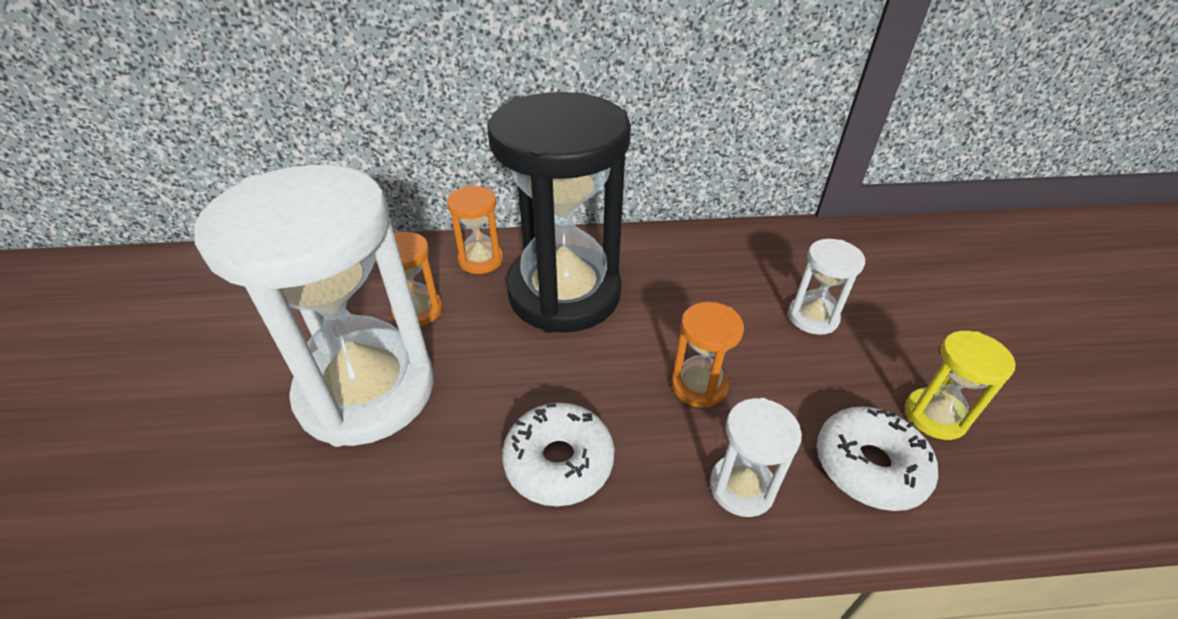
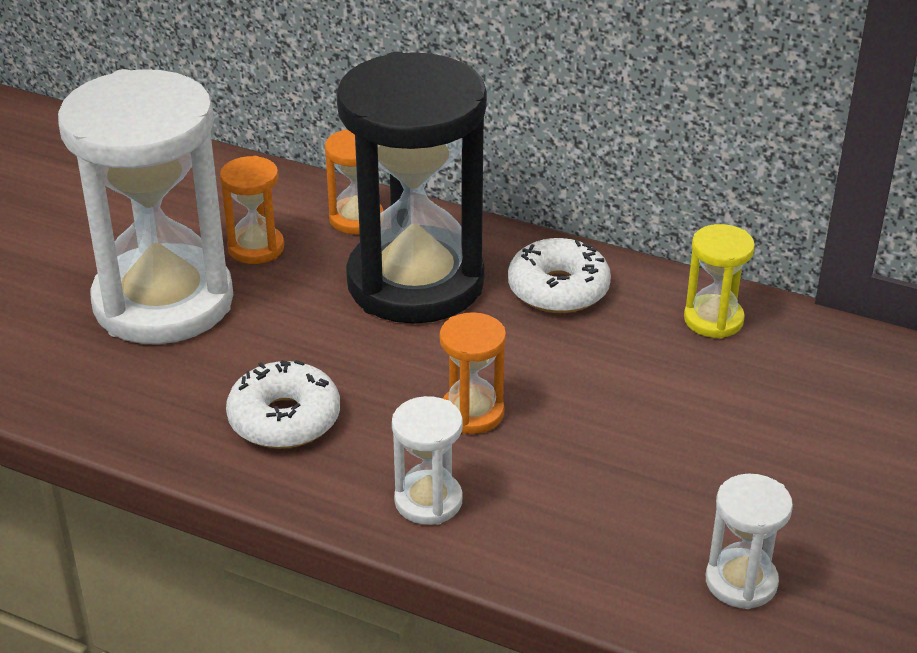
camera: 30 degrees right, 5 degrees down
(812, 317) = (668, 401): white hourglass -> white hourglass (741, 582)
(869, 466) = (569, 537): white donut -> white donut (558, 289)
(935, 416) = (692, 531): yellow hourglass -> yellow hourglass (713, 320)

